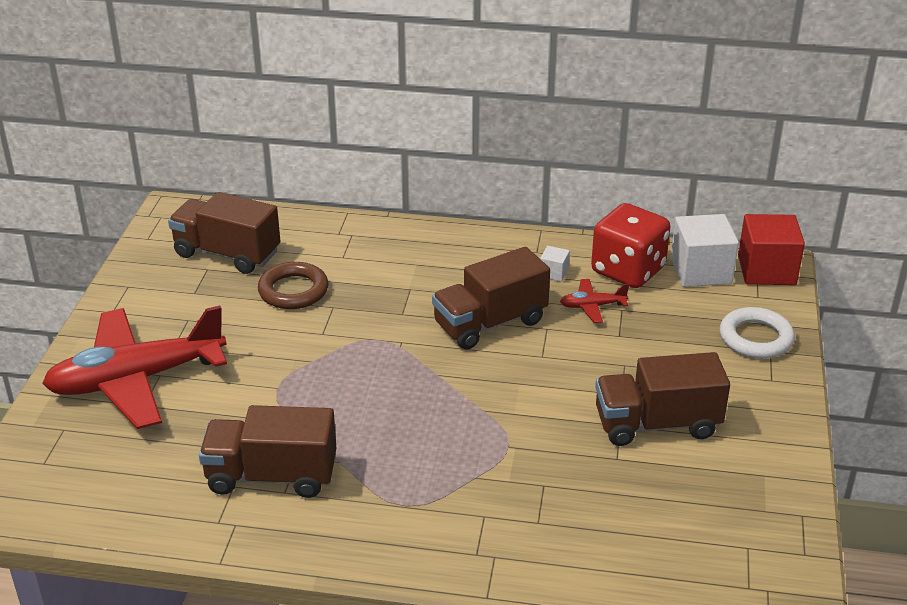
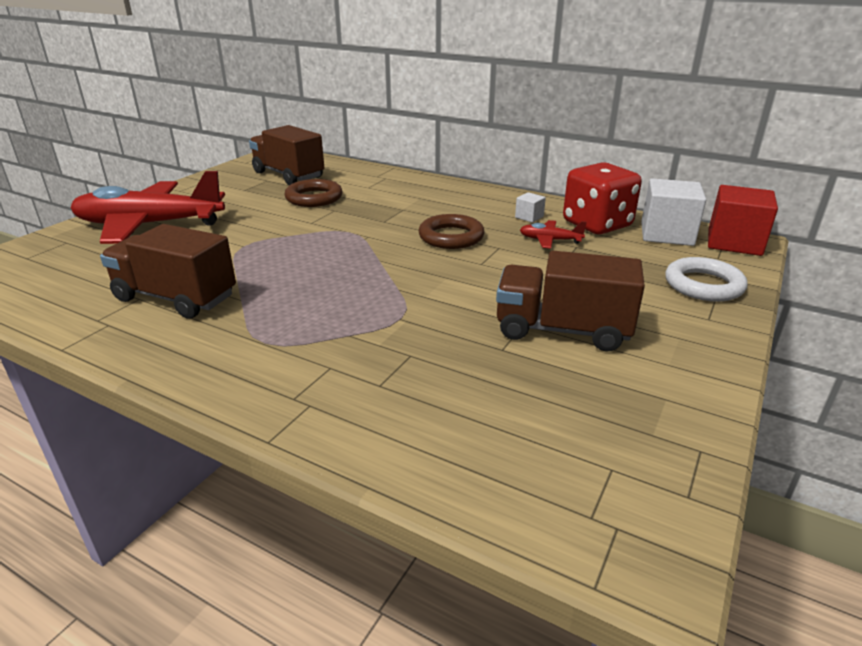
camera: 20 degrees right, 5 degrees down
(490, 323) = (451, 237): brown truck -> brown ring

